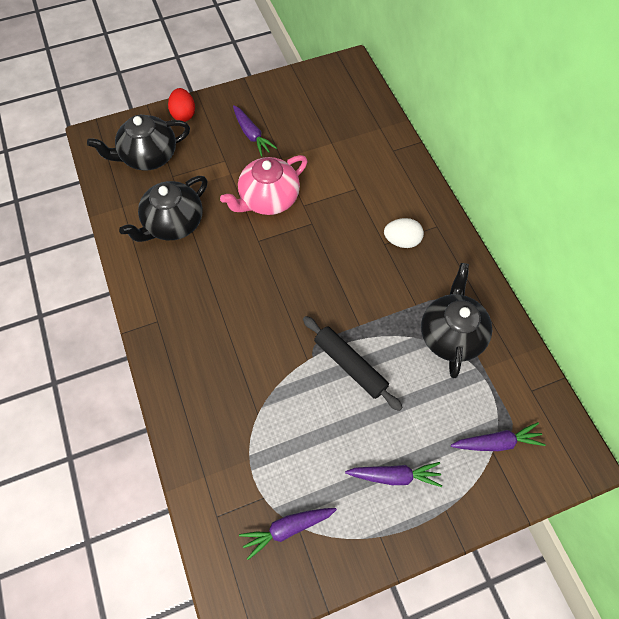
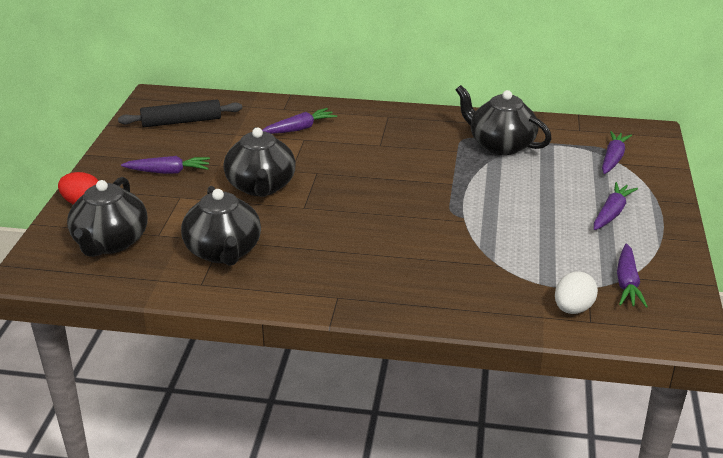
camera: 60 degrees left, 30 degrees down
(268, 199) = (261, 187): pink teapot -> black teapot
(350, 365) = (489, 201): black rolling pin -> black rolling pin (181, 122)
(369, 177) = (299, 129): none -> purple carrot
(402, 241) = (385, 136): white egg -> white egg (573, 309)

